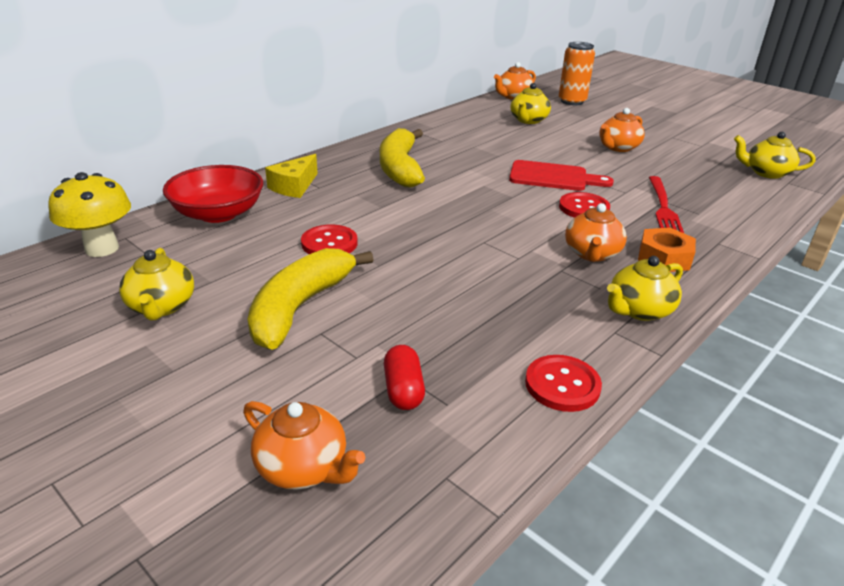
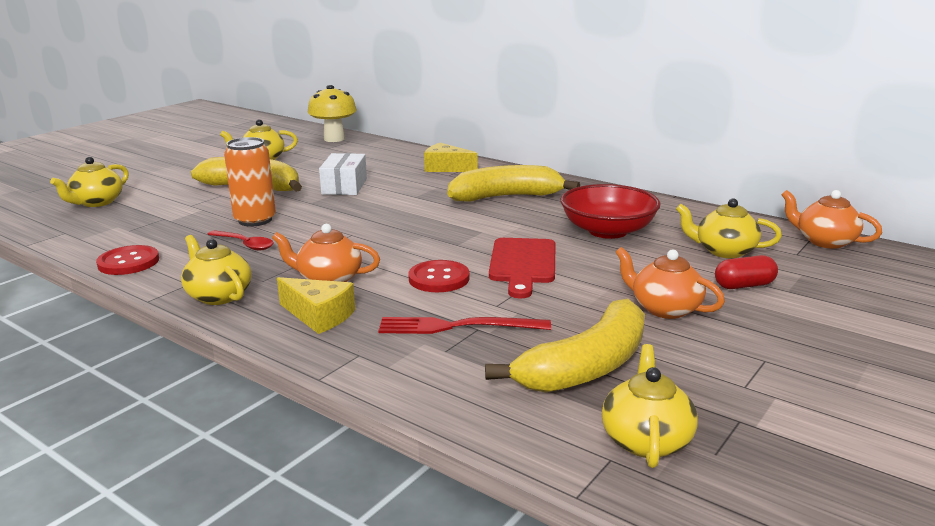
camera: 85 degrees right, 10 degrees down
(218, 213) = (389, 155): red bowl -> red bowl (608, 231)
(303, 467) = (97, 202): orange teapot -> yellow teapot
(329, 243) = (344, 186): red button -> white box
(403, 390) = (149, 218): red capsule -> red capsule (744, 285)
(507, 302) = (245, 244): none -> red spoon
(572, 101) = (861, 282): orange can -> orange can (255, 220)
(664, 258) = (319, 316): orange nut -> yellow cheese
(700, 176) = (586, 366): none -> yellow banana

